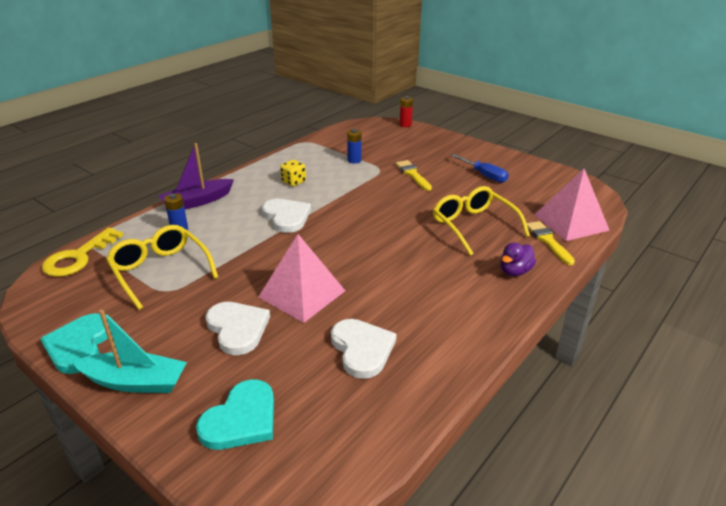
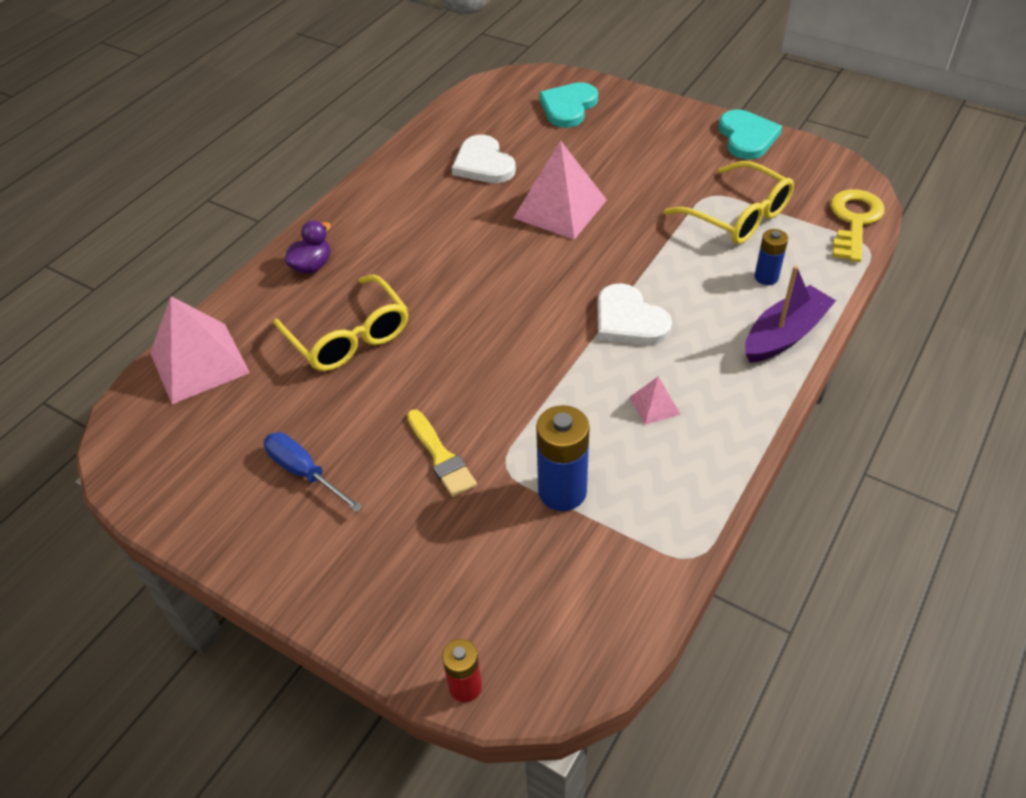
camera: 175 degrees right, 15 degrees up
(135, 382) = (670, 119): turquoise boat -> none
(237, 328) = (609, 167): white heart -> none
(293, 182) = (654, 405): yellow dice -> pink pyramid
(354, 160) = (562, 491): blue battery -> blue battery, size x1.69
(548, 241) = (250, 320): yellow brush -> none

